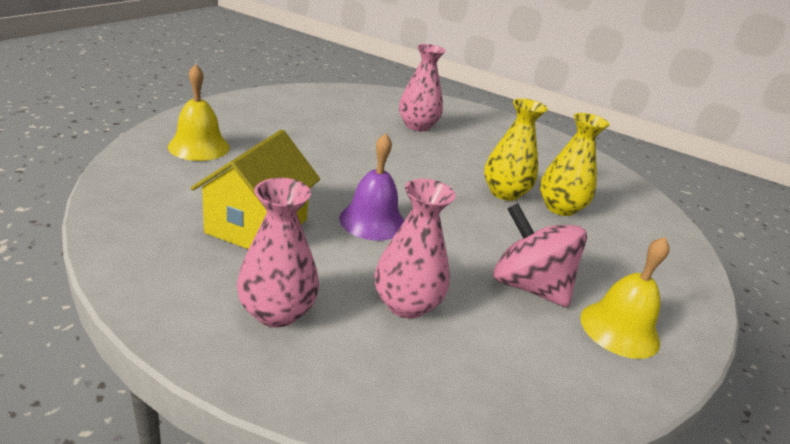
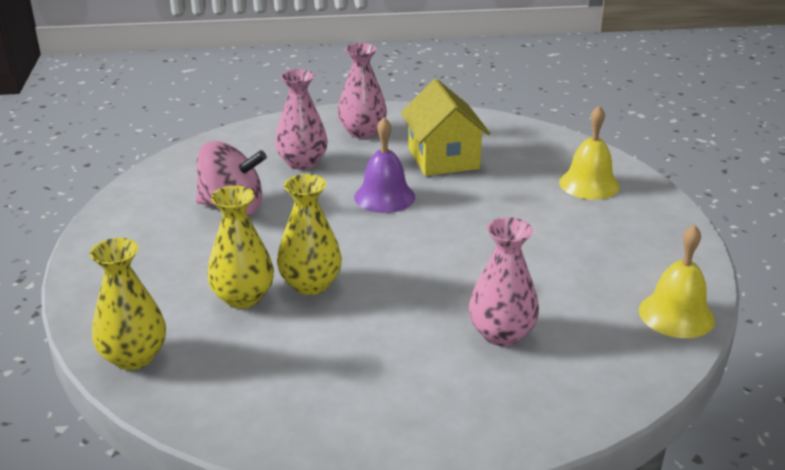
camera: 150 degrees right, 0 degrees up
(619, 329) = (154, 209): yellow bell -> yellow bell (676, 315)
(649, 210) = (134, 357): none -> yellow vase

